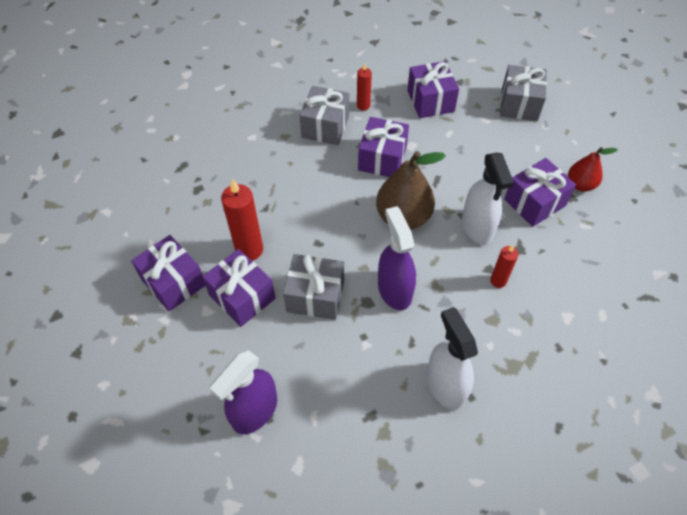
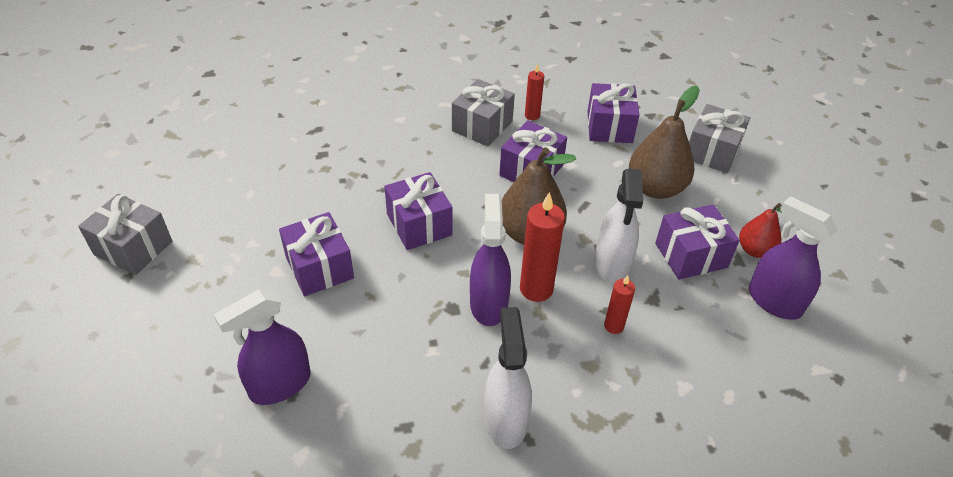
camera: 15 degrees right, 10 degrees down
(173, 282) = (255, 235): purple gift -> purple gift (419, 224)
(249, 250) = (348, 224): red candle -> red candle (536, 289)
(315, 296) = (398, 287): grey gift -> grey gift (133, 248)
(487, 149) = (655, 188): none -> brown pear
(608, 225) = (774, 301): none -> purple spray bottle

